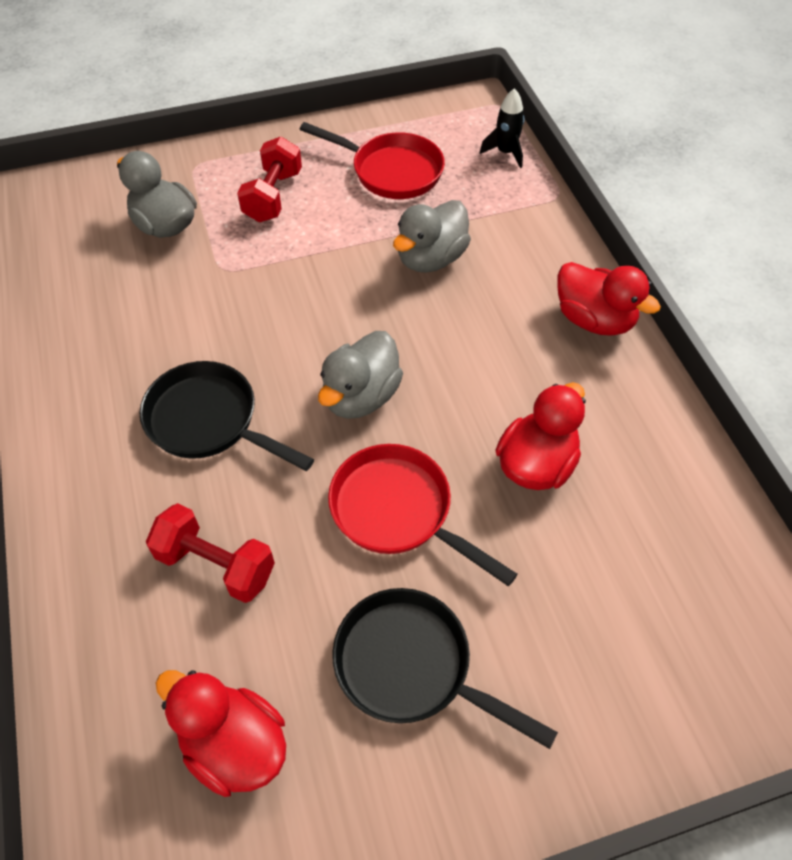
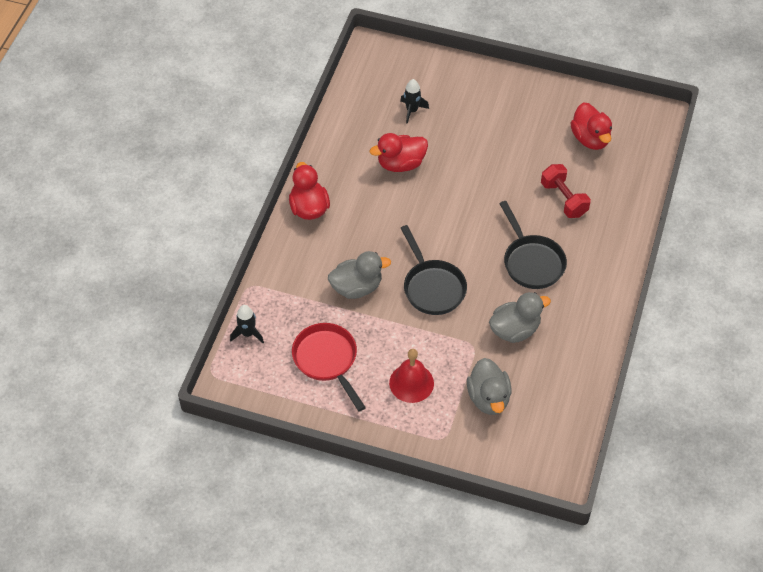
camera: 145 degrees left, 0 degrees up
(273, 196) = (411, 383): red dumbbell -> red bell
(361, 396) = (452, 234): grey duck -> grey duck (515, 330)
(398, 511) = (474, 178): red pan -> none
(412, 666) = (510, 127): black pan -> black pan (432, 287)
(613, 582) = (412, 110): none -> black rocket

